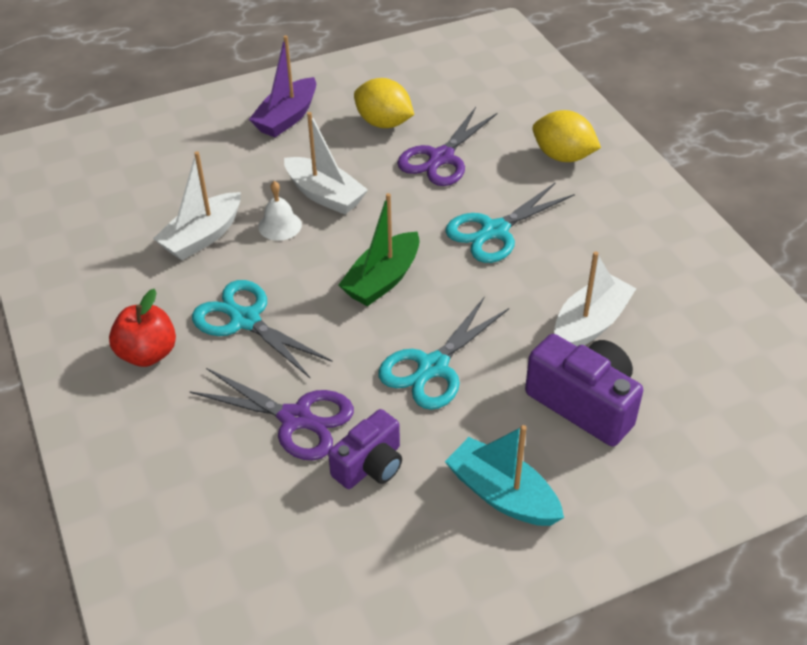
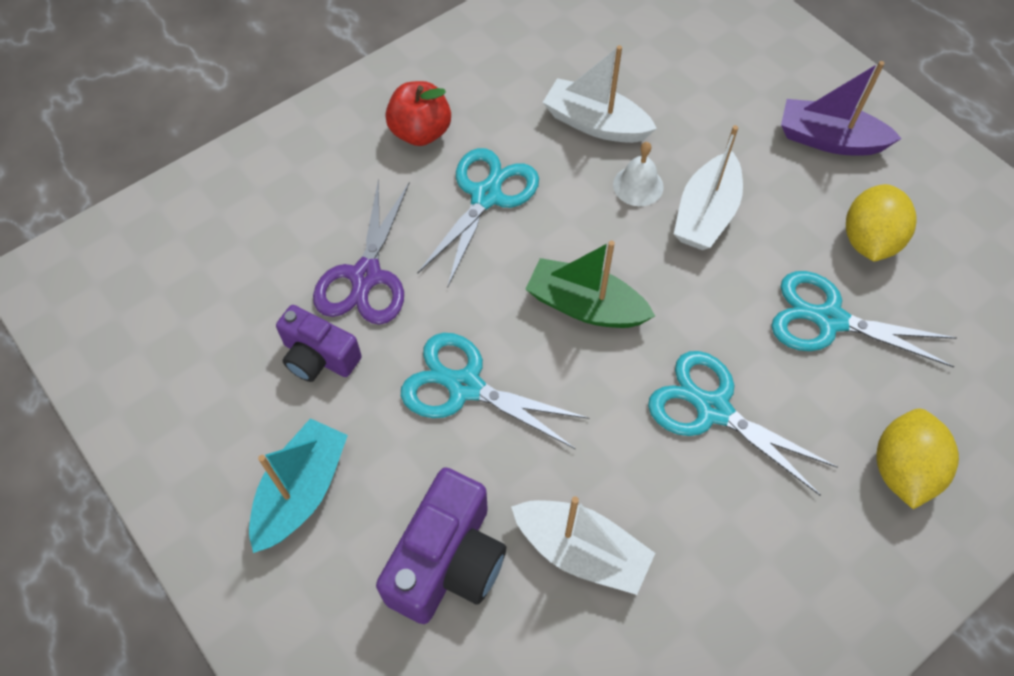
camera: 75 degrees right, 15 degrees up
(441, 158) = (829, 319): purple scissors -> turquoise scissors

